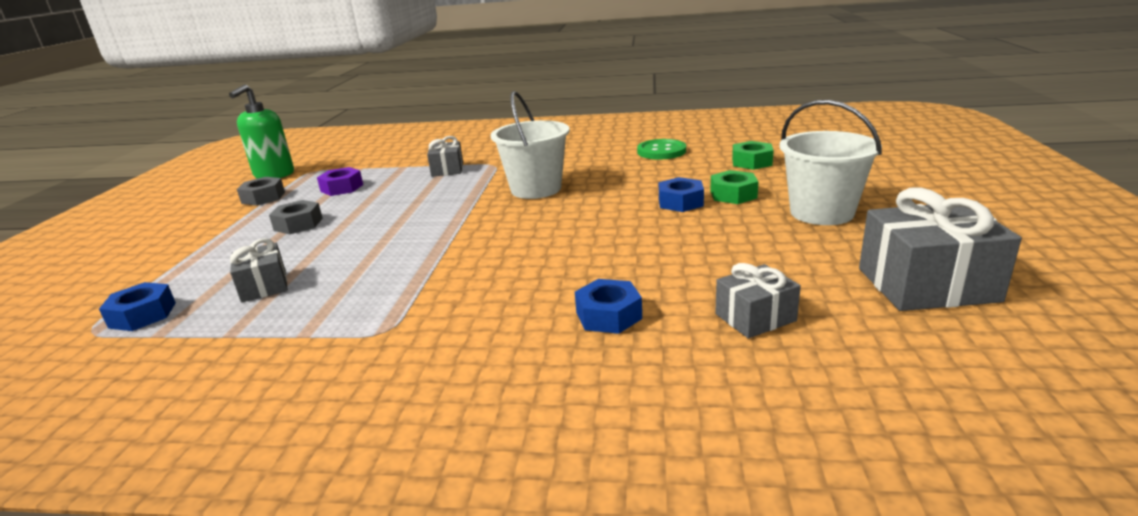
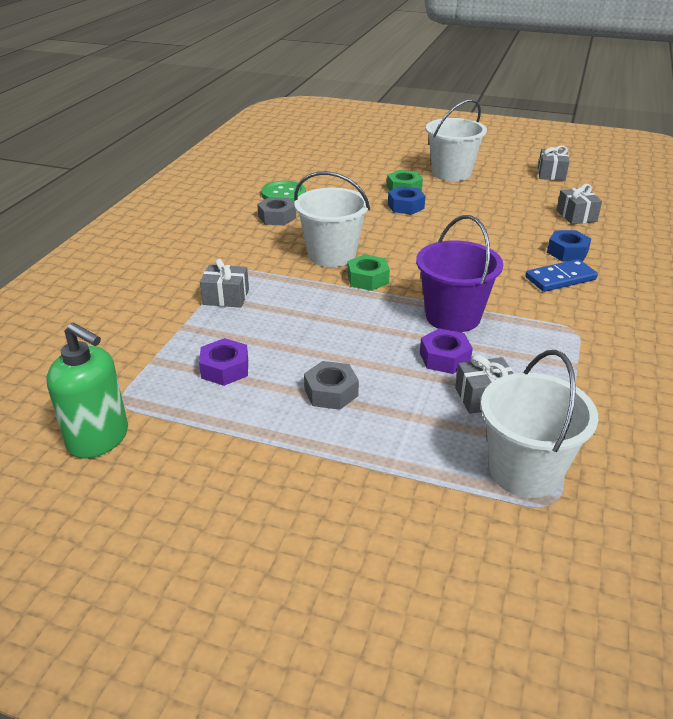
camera: 80 degrees left, 10 degrees up
(143, 315) = (525, 471): blue nut -> white bucket
(263, 197) = (205, 435): grey nut -> grey nut (277, 217)
(338, 261) = (444, 358): none -> purple nut
(416, 256) = (453, 317): none -> purple bucket
(521, 314) = (560, 278): none -> blue domino
(751, 162) = (343, 171): green nut -> green nut (368, 279)
(927, 284) = (551, 174): grey gift -> grey gift, size x0.57

